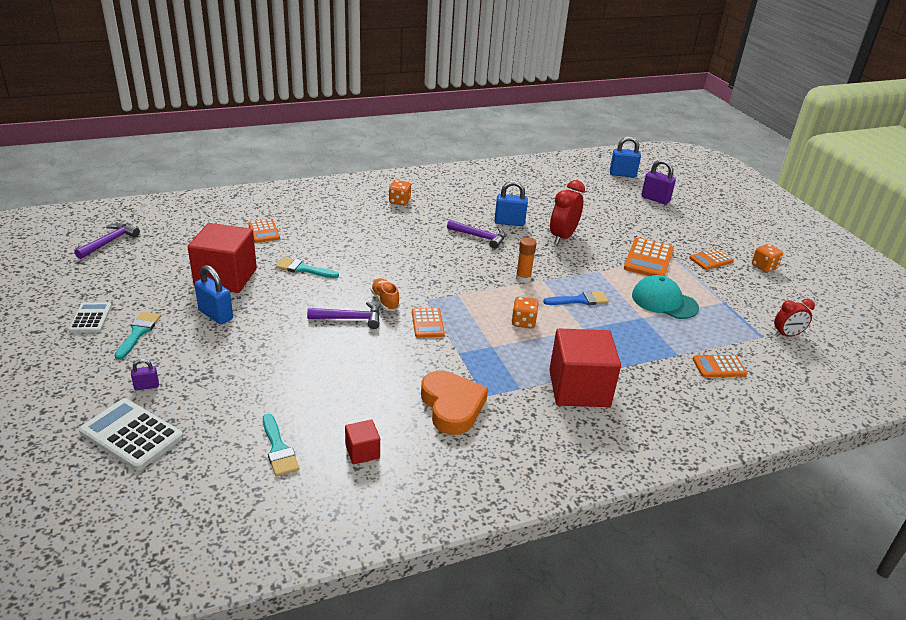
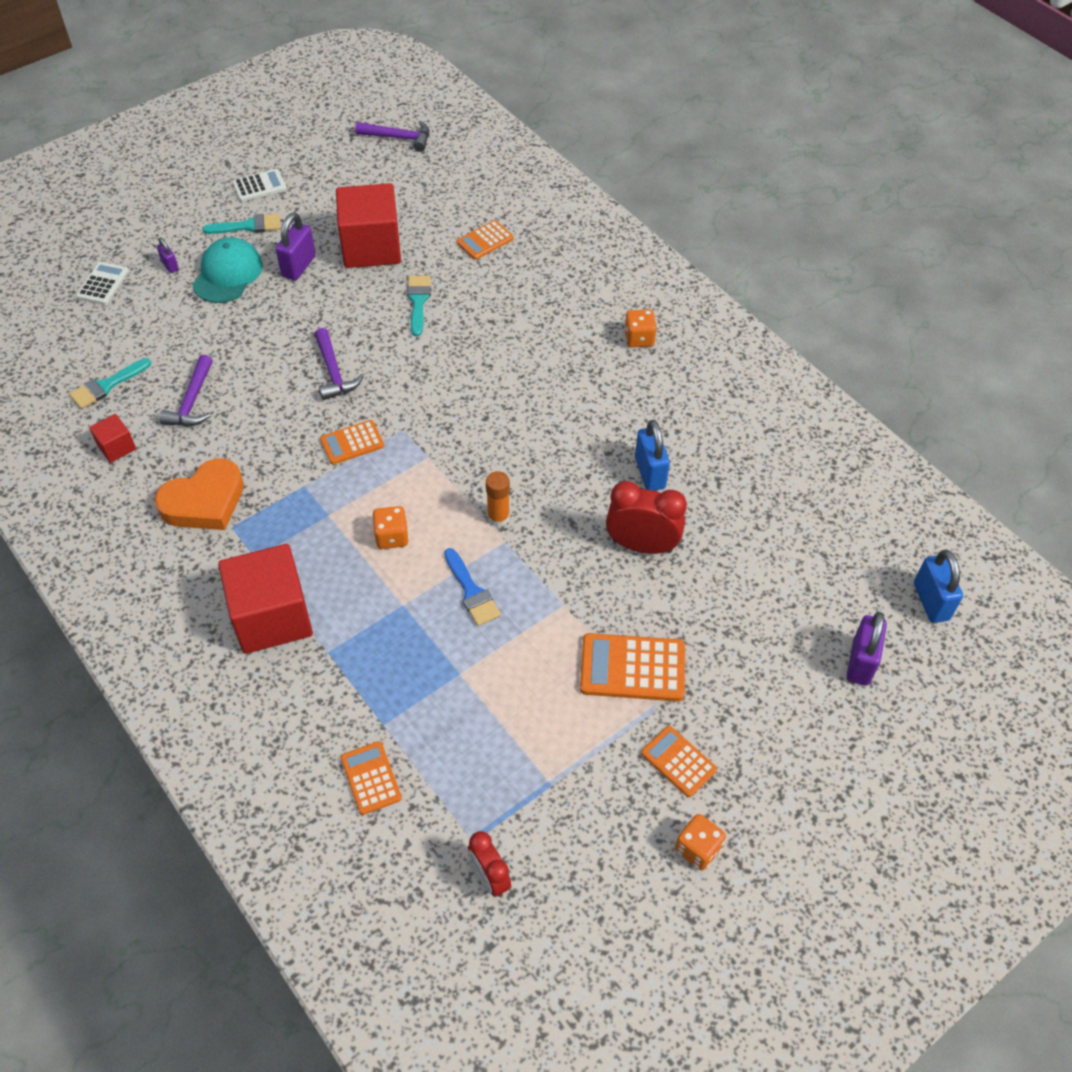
camera: 75 degrees right, 20 degrees up
(131, 435) = (103, 284): white calculator -> white calculator, size x0.62
(216, 315) = (298, 266): blue padlock -> purple padlock
(385, 301) = (382, 392): orange shoe -> none
(479, 237) = (586, 448): purple hammer -> purple hammer (192, 401)
(664, 301) = (514, 698): turquoise cap -> turquoise cap (228, 274)

